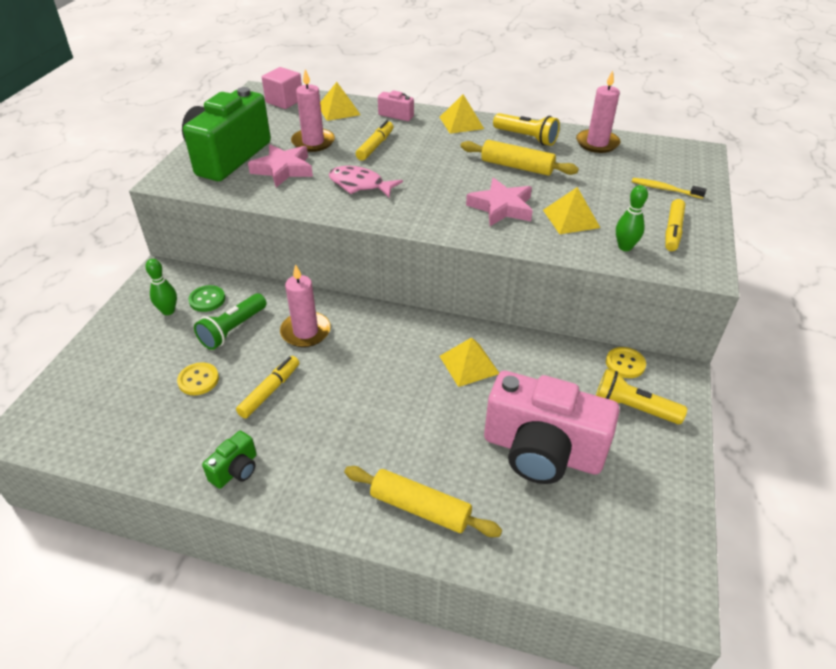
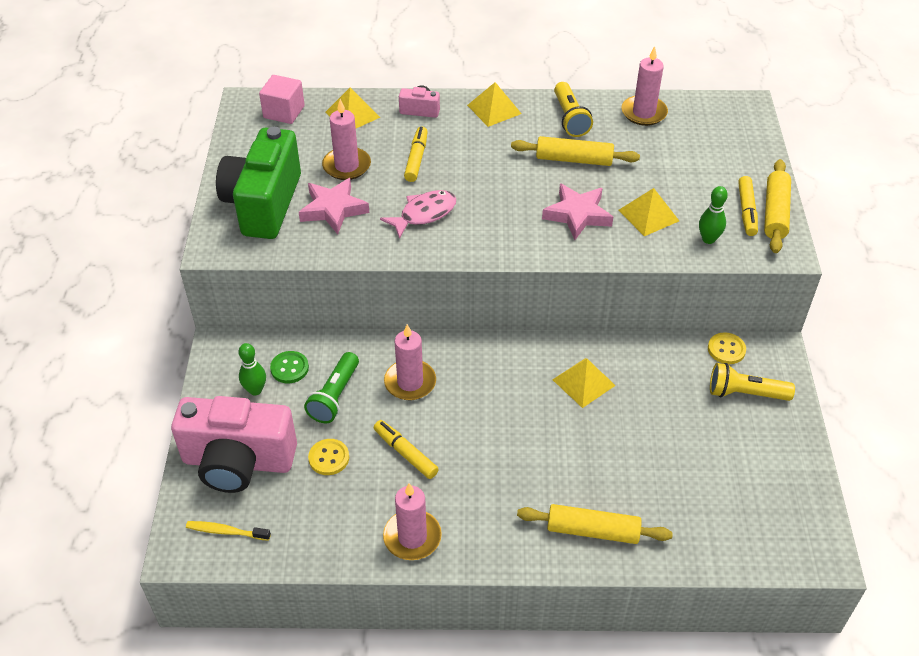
camera: 15 degrees left, 5 degrees up
(236, 470) = (412, 537): green camera -> pink candle
(270, 391) = (405, 453): yellow marker -> yellow marker turned 60 degrees counterclockwise
(360, 185) = (424, 214): pink fish -> pink fish turned 135 degrees clockwise
(526, 138) = (570, 118): yellow flashlight -> yellow flashlight turned 60 degrees clockwise
(542, 451) = (679, 453): pink camera -> pink camera (238, 462)
(664, 189) = (726, 161): yellow toothbrush -> yellow toothbrush (226, 531)
(703, 237) = (775, 213): none -> yellow rolling pin

